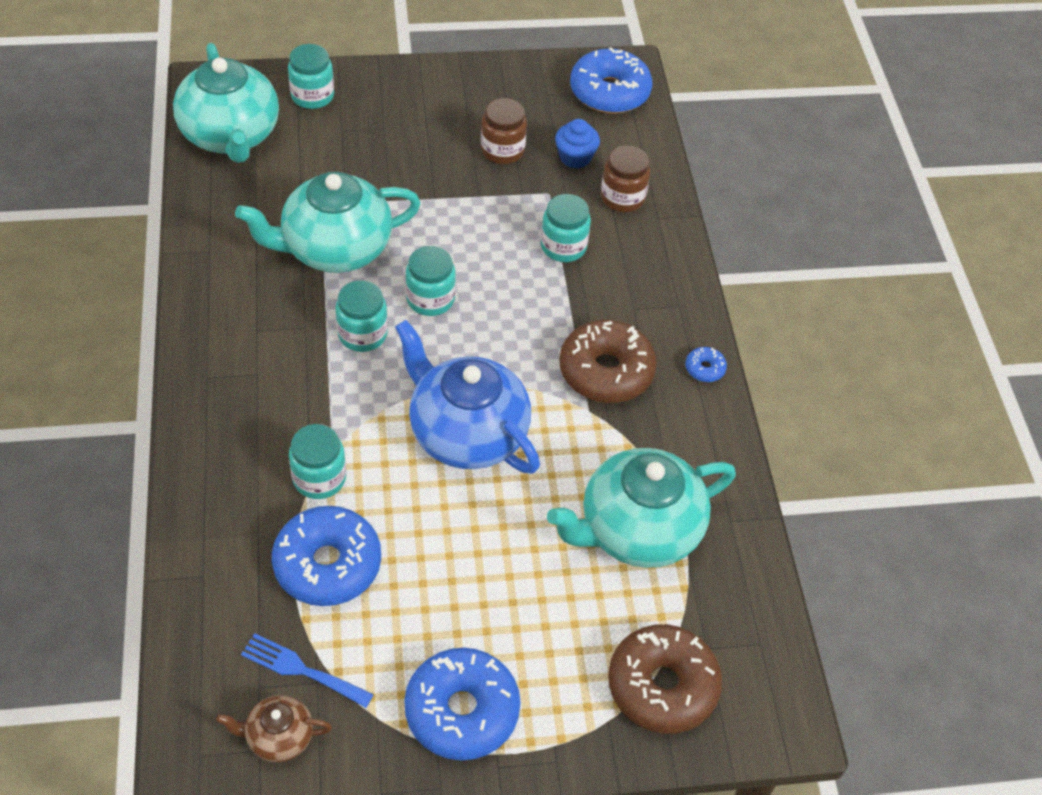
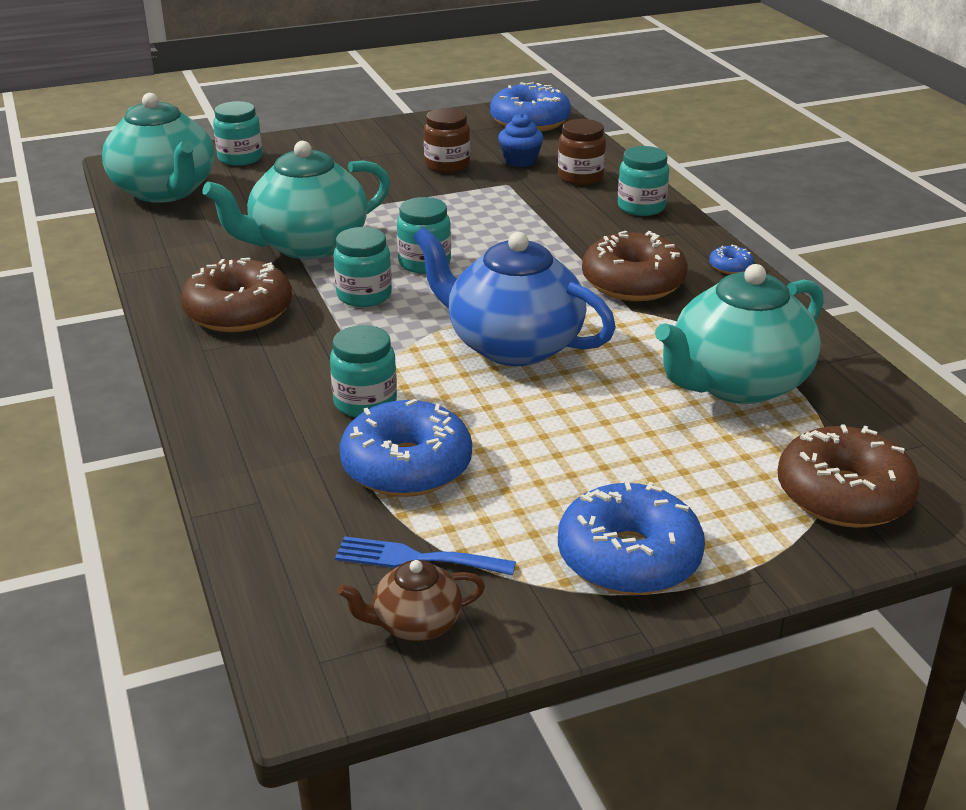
camera: 10 degrees left, 20 degrees down
(249, 333) = (238, 312): none -> brown donut
(563, 246) = (541, 213): turquoise jar -> turquoise jar (641, 207)

